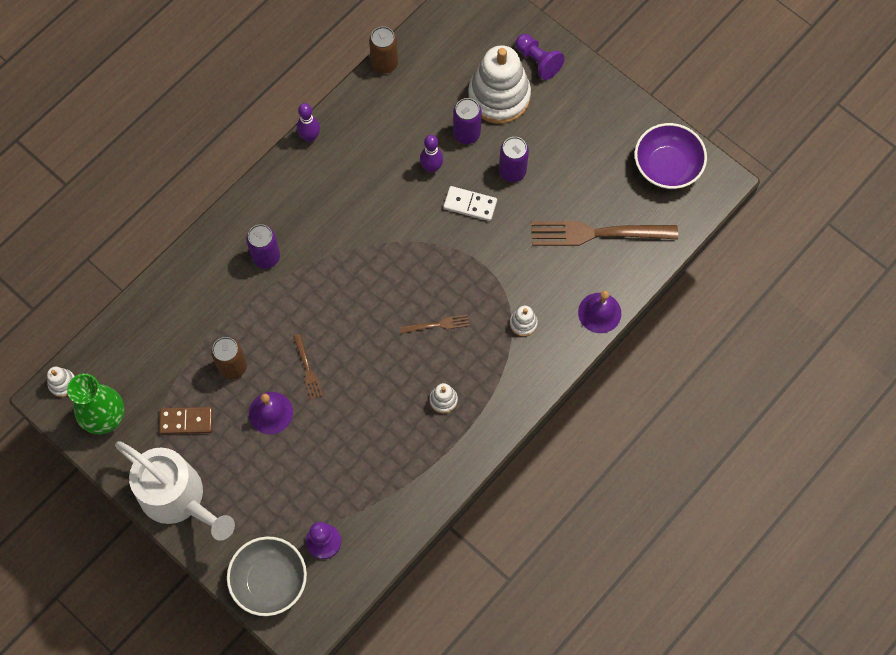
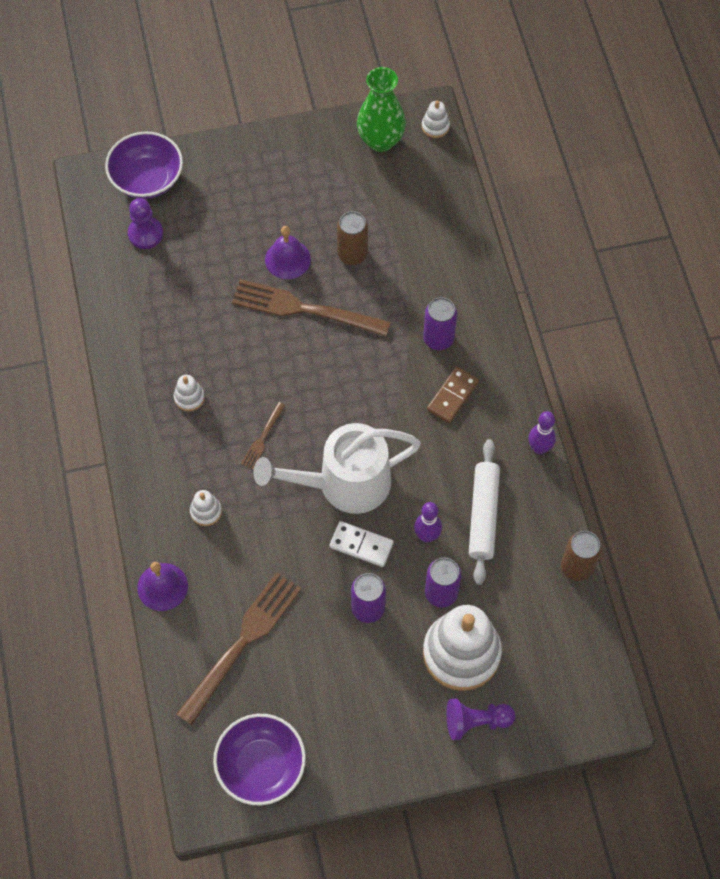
camera: 125 degrees right, 5 degrees down
(179, 499) = (268, 154): white watering can -> white watering can (343, 484)
(186, 421) = (330, 195): brown domino -> brown domino (453, 396)
(269, 581) = (147, 179): grey bowl -> purple bowl
(307, 369) = (304, 309): brown fork -> brown fork, size x2.16
(389, 142) = (483, 515): none -> white rolling pin
(470, 205) = (361, 545): white domino -> white domino turned 60 degrees clockwise

